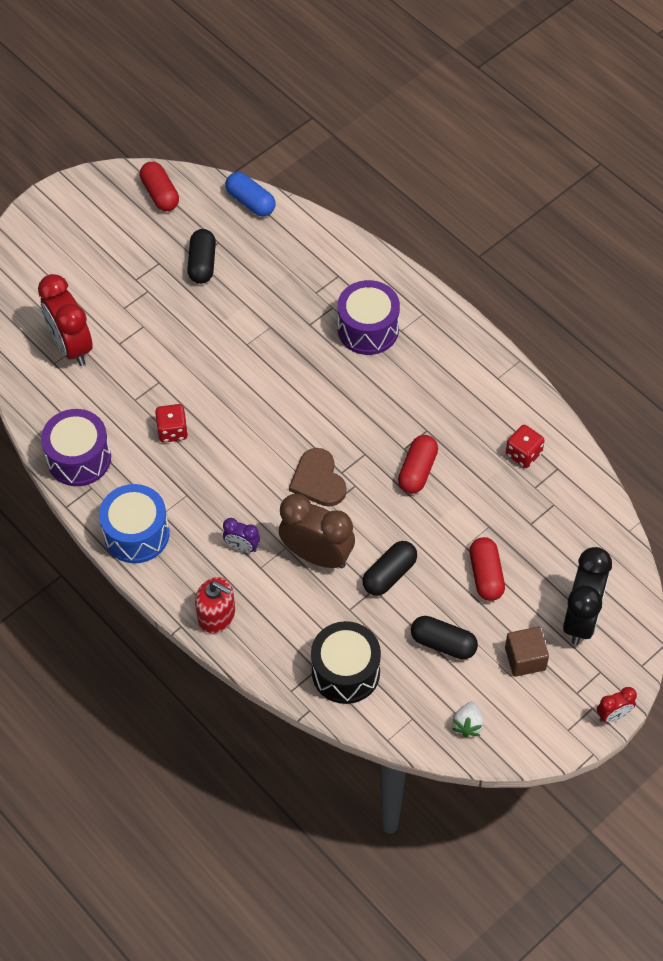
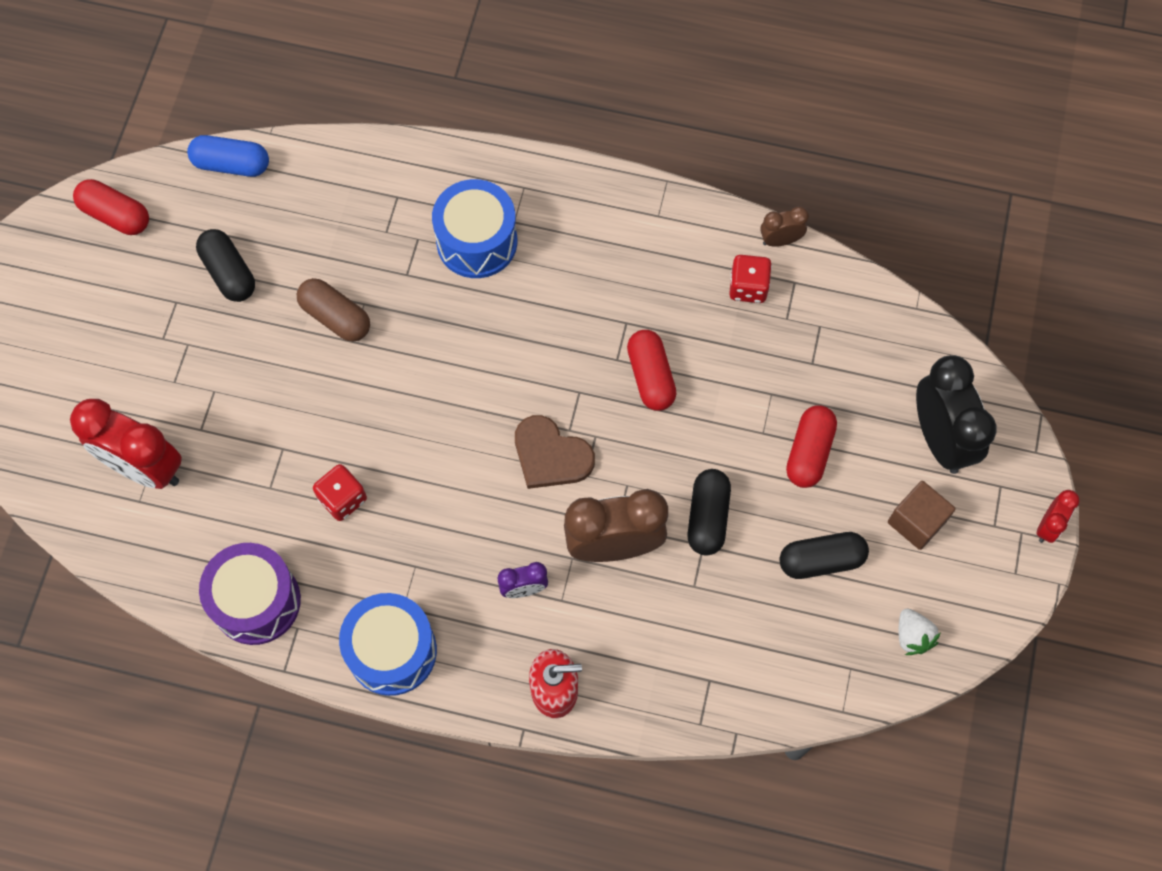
camera: 35 degrees left, 10 degrees up
(247, 325) = (335, 317): none -> brown capsule
(346, 672) = (743, 662): black drum -> none
(368, 329) = (477, 241): purple drum -> blue drum
(486, 575) = (809, 452): red capsule -> red capsule turned 60 degrees clockwise
(568, 438) = (780, 240): none -> brown clock

